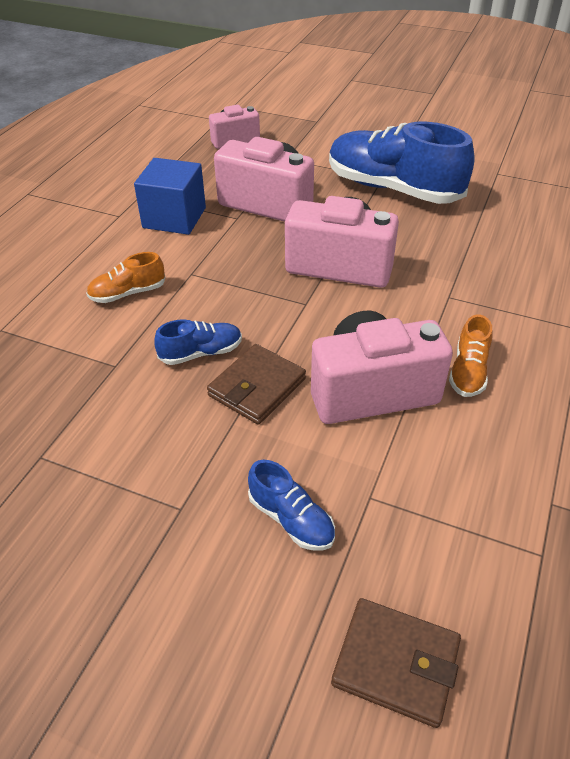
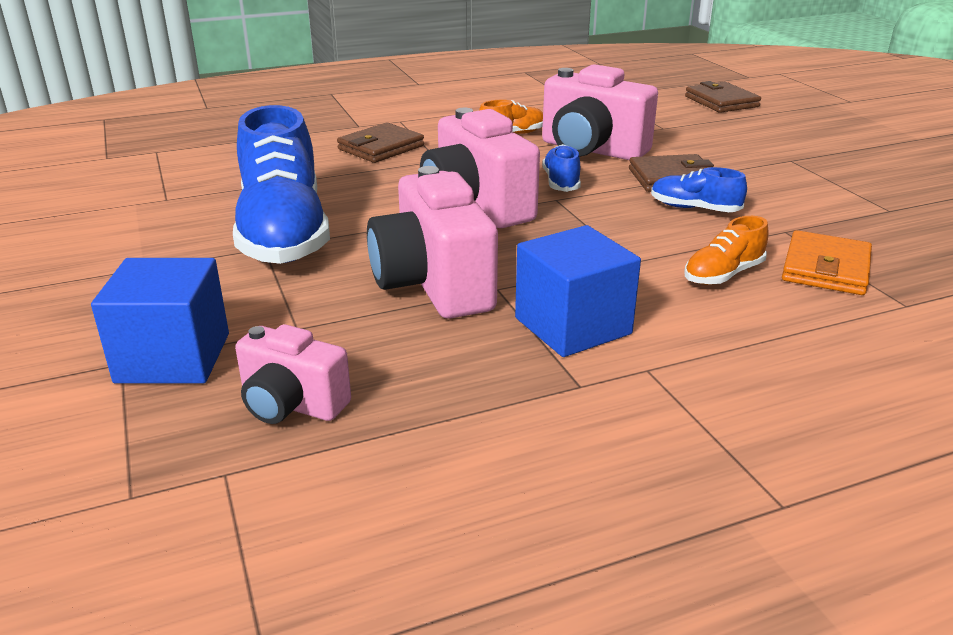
camera: 135 degrees left, 15 degrees down
(65, 336) = (825, 268): none -> orange wallet
(128, 293) = (723, 274): orange shoe -> orange shoe turned 120 degrees clockwise
(291, 519) = (722, 137): blue shoe -> blue shoe (561, 182)
(304, 130) = (173, 358): none -> blue cube
(511, 283) = (381, 148): none -> brown wallet

